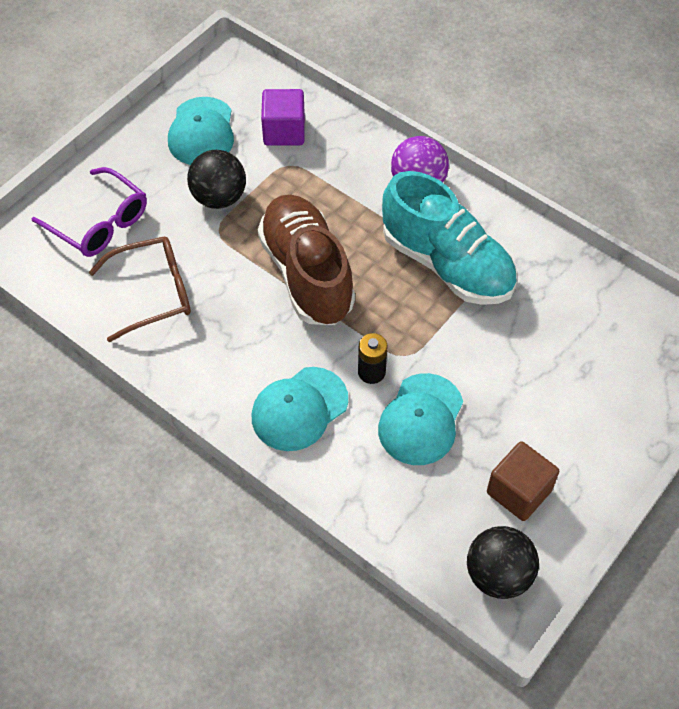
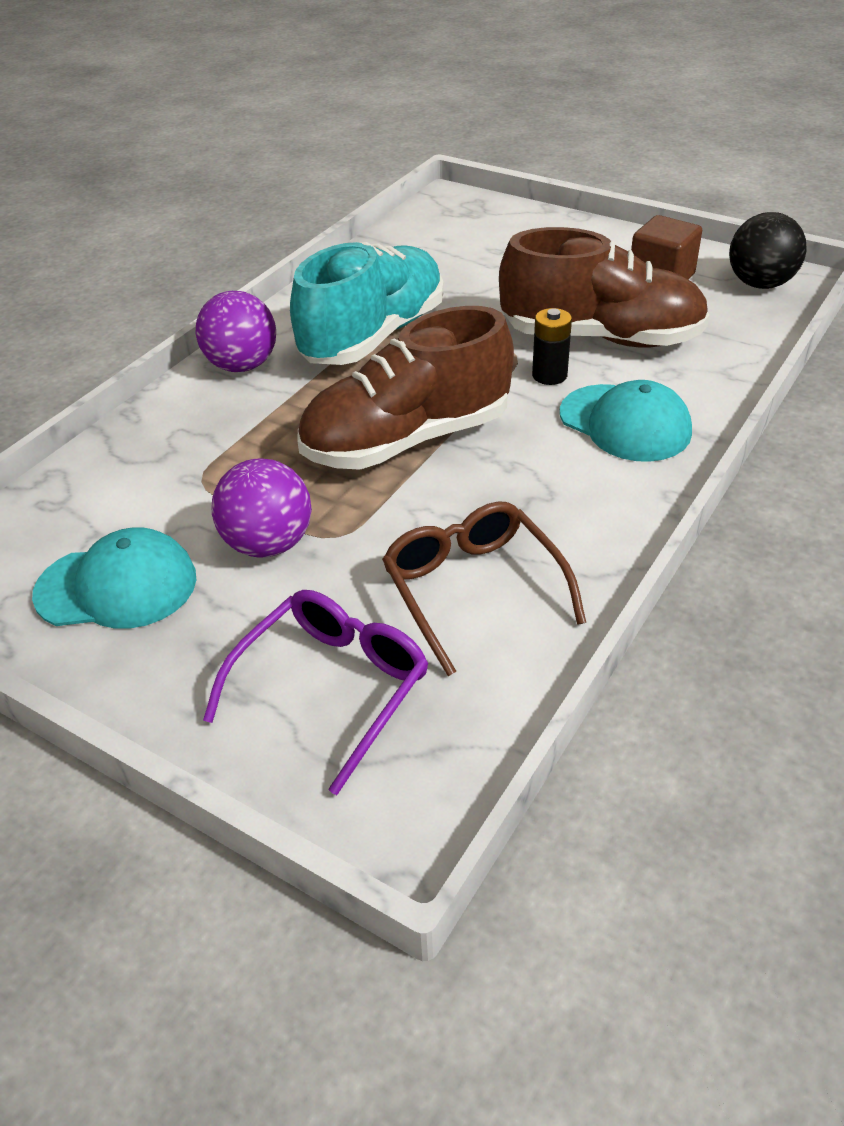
camera: 95 degrees left, 15 degrees down
(219, 197) = (268, 544): black ball -> purple ball
(284, 131) = (129, 492): purple cube -> none
(421, 419) = (601, 338): turquoise cap -> brown shoe

